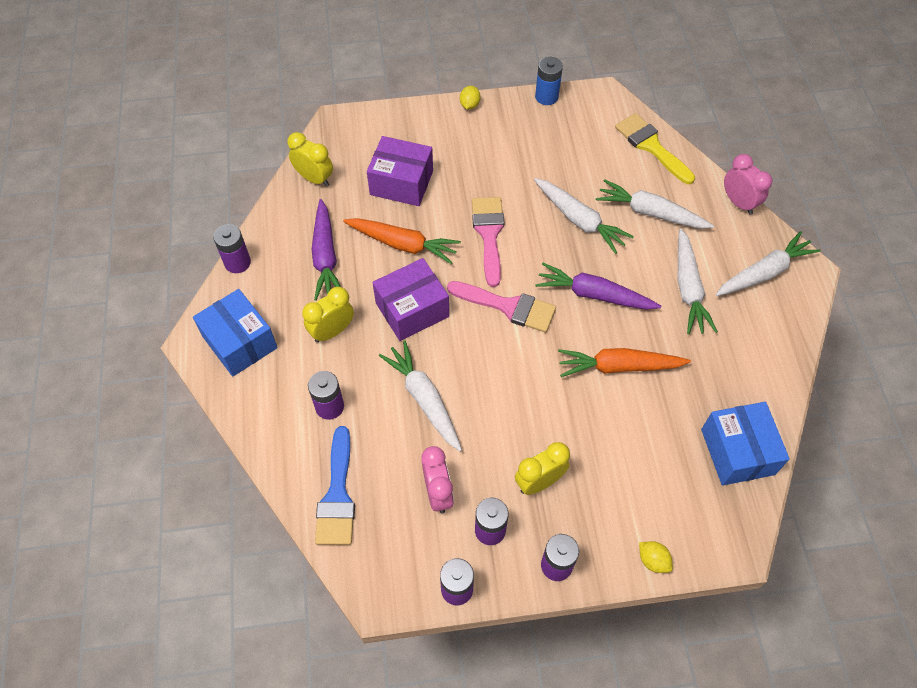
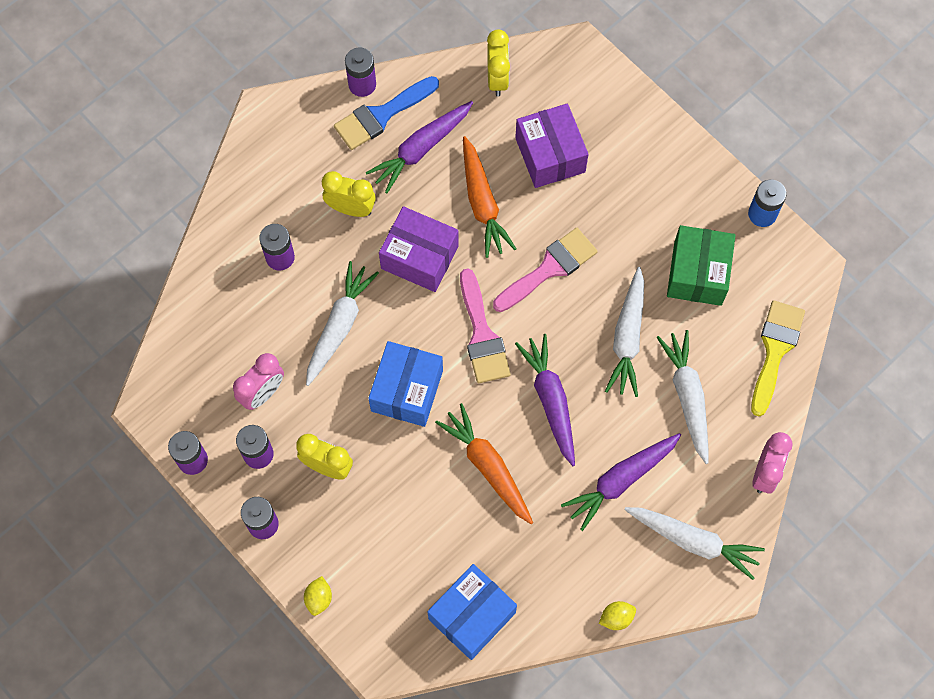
camera: 55 degrees right, 10 degrees up
(240, 342) = (288, 145): blue box -> blue box (407, 390)
(337, 495) = (208, 318): blue brush -> blue brush (381, 115)
(469, 105) = (693, 151): yellow lemon -> yellow lemon (616, 618)
(562, 154) = (698, 273): none -> green box
(688, 288) = (620, 481): white carrot -> purple carrot

